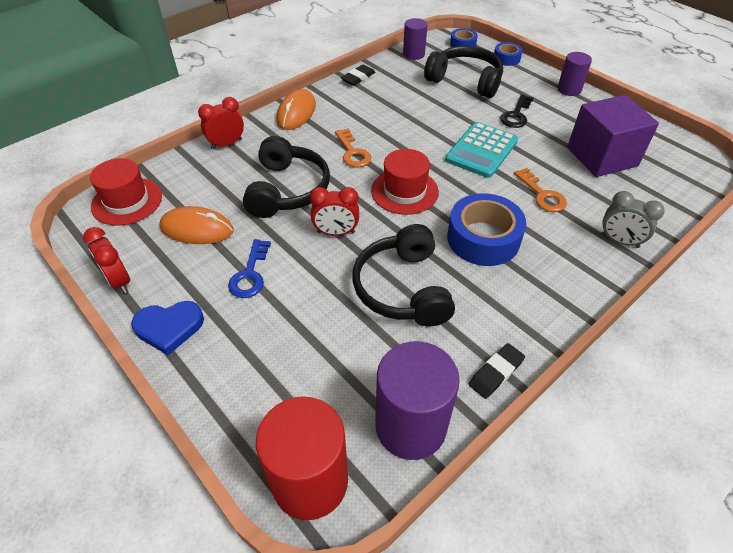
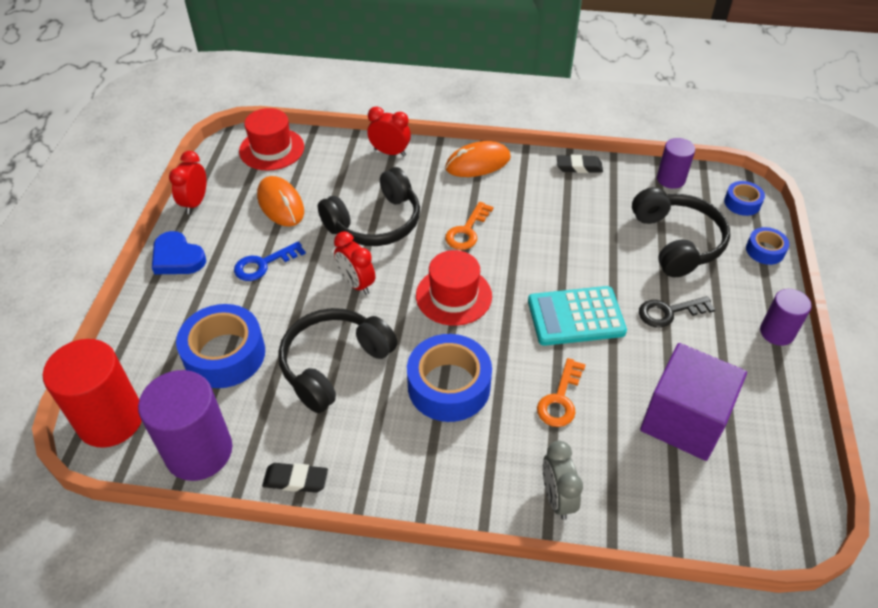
camera: 50 degrees right, 0 degrees up
(321, 352) = (224, 354): none -> blue tape

